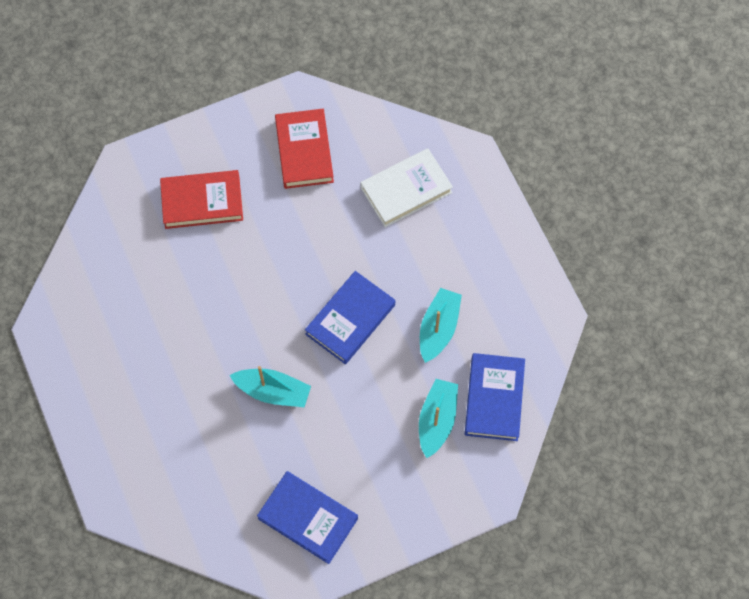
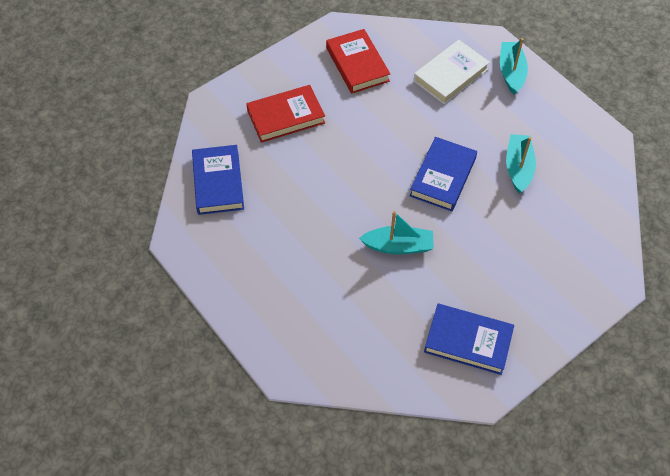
camera: 15 degrees left, 10 degrees down
(437, 420) = (546, 237): turquoise boat -> turquoise boat (511, 72)
(494, 399) = (586, 210): blue book -> blue book (218, 182)

